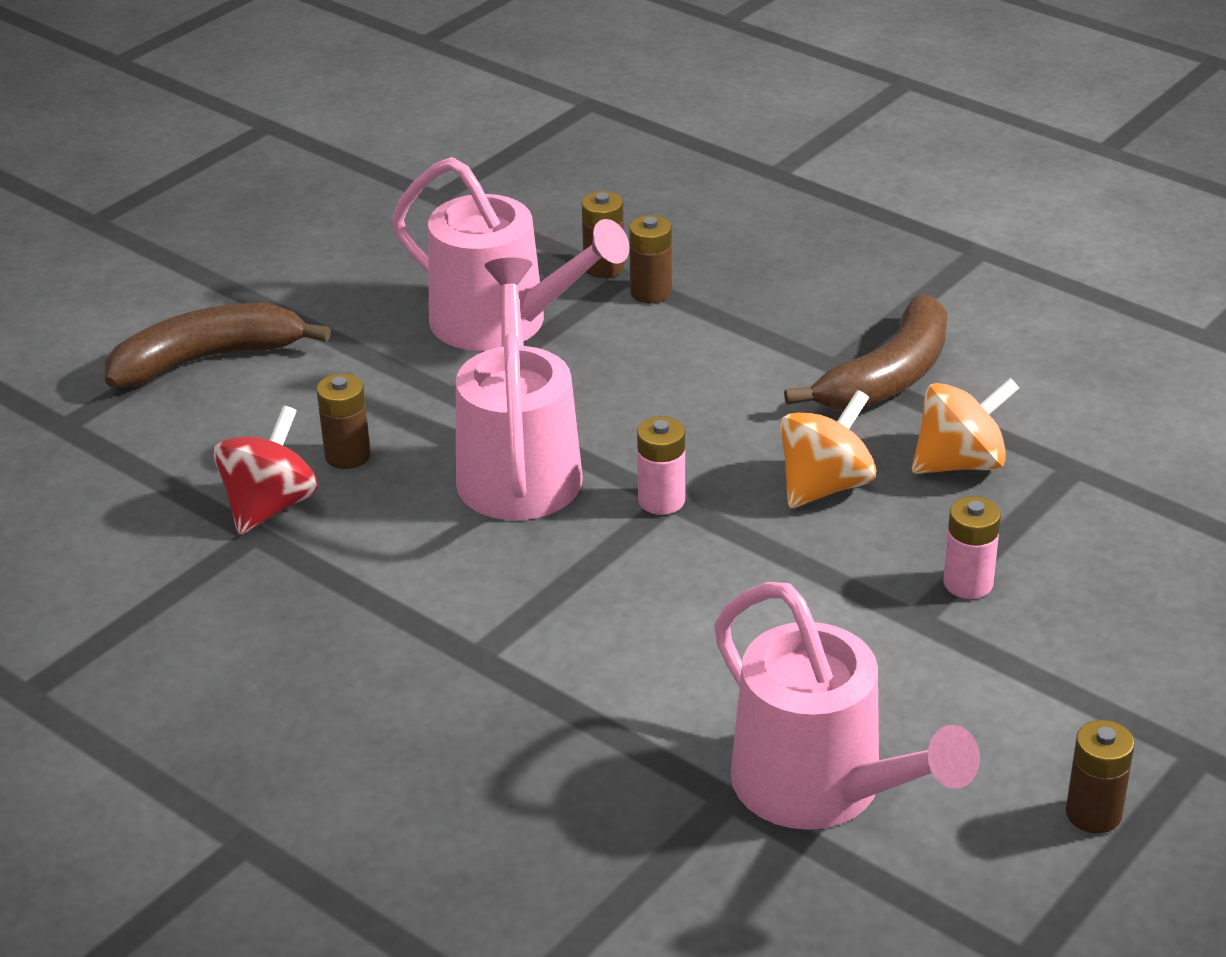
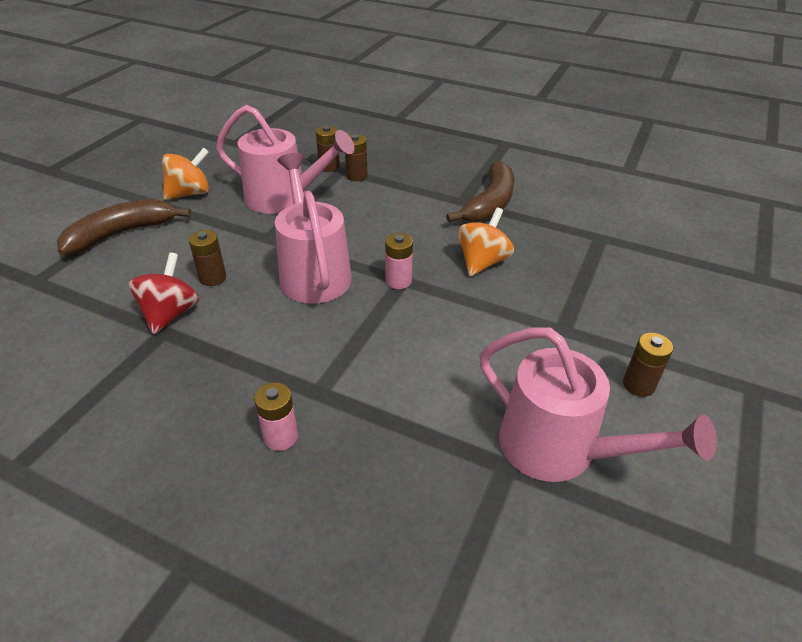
camera: 15 degrees left, 5 degrees up
(960, 463) = (545, 242): orange spinning top -> orange spinning top (190, 193)
(968, 583) = (580, 305): pink battery -> pink battery (281, 437)
(1093, 813) = (721, 438): brown battery -> brown battery (638, 385)

